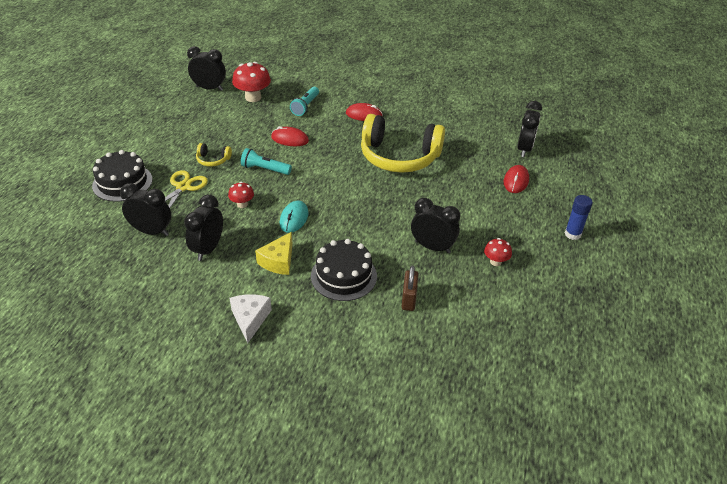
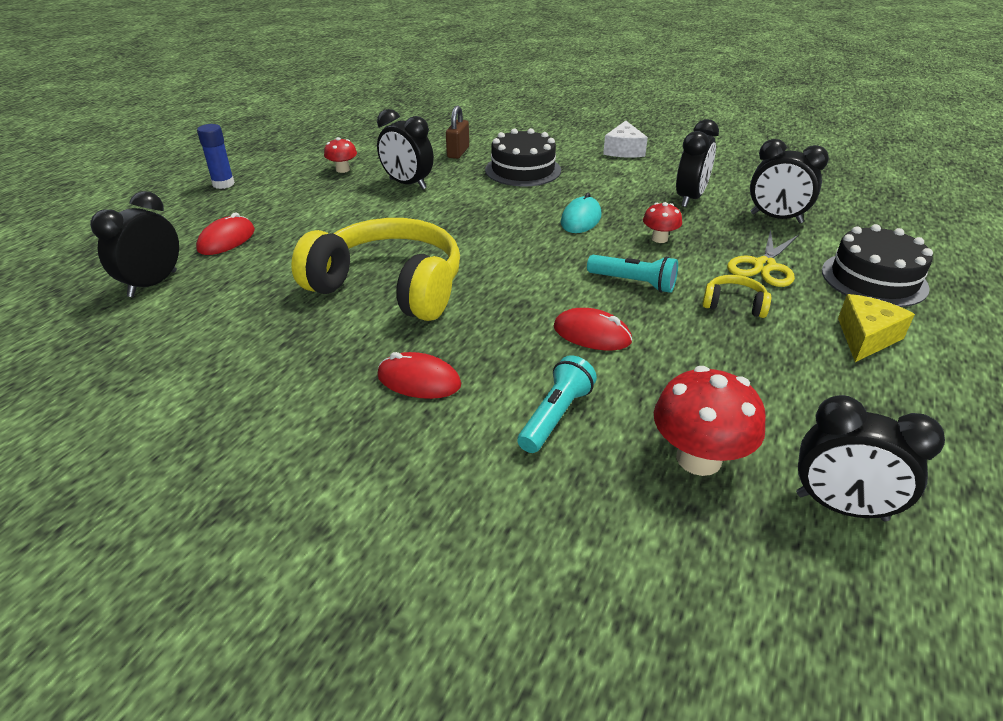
camera: 170 degrees left, 5 degrees down
(278, 261) = (599, 184): yellow cheese -> yellow cheese (865, 337)

